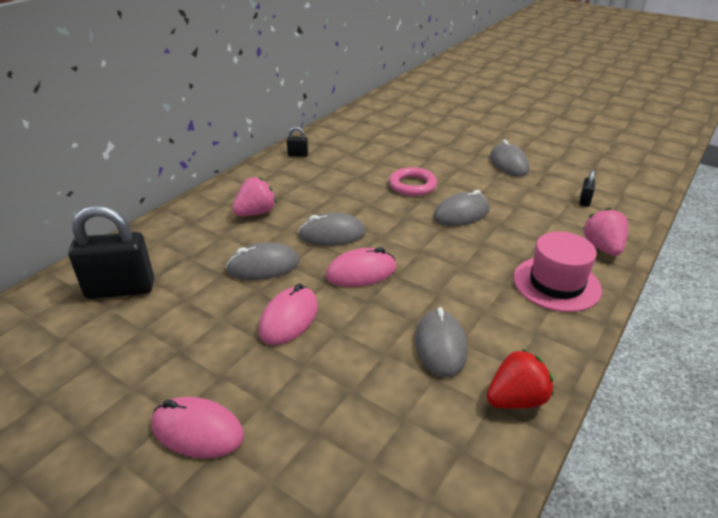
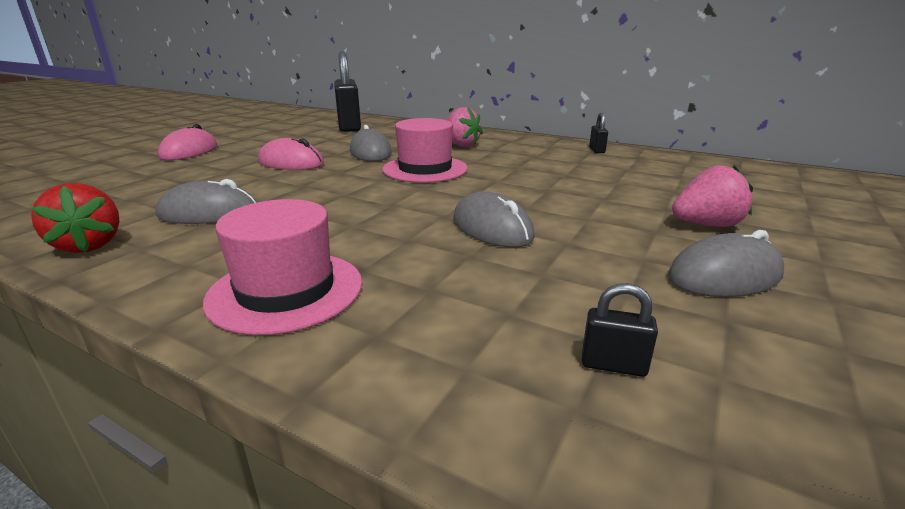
camera: 85 degrees right, 10 degrees down
(332, 234) = (425, 169): grey mouse -> pink hat
(361, 272) = (352, 181): pink mouse -> none
(412, 185) = (562, 200): pink ring -> none
(602, 247) = (393, 361): pink strawberry -> pink strawberry (706, 225)

